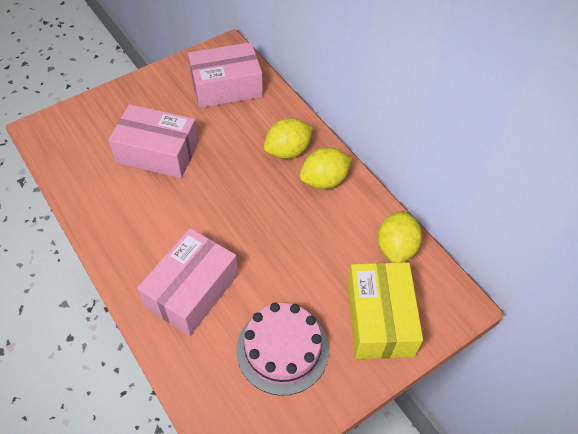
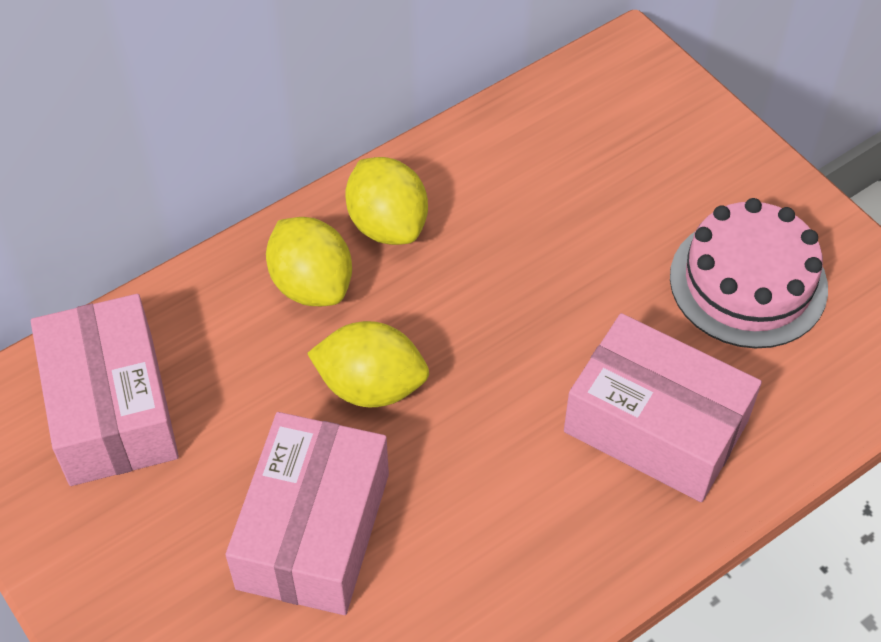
camera: 90 degrees left, 0 degrees up
(379, 319) = (671, 153): yellow box -> none
(396, 248) = (532, 126): yellow lemon -> yellow lemon (371, 386)

